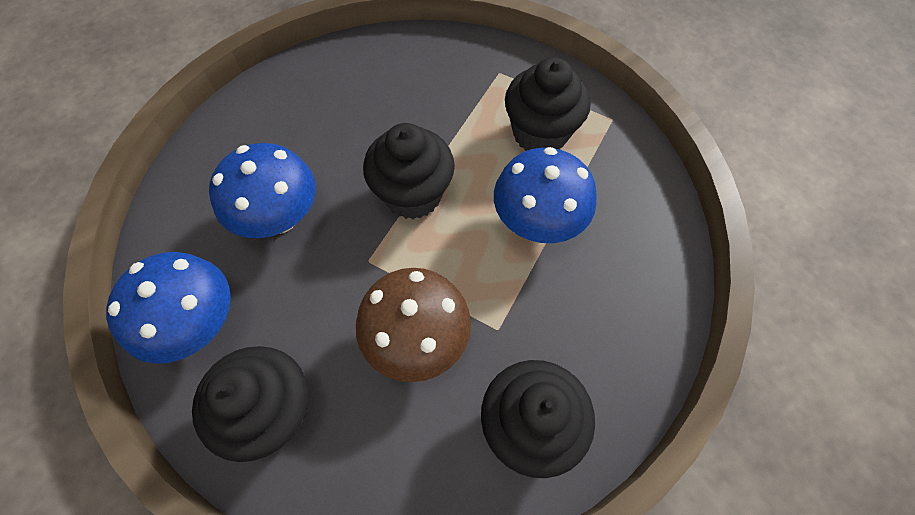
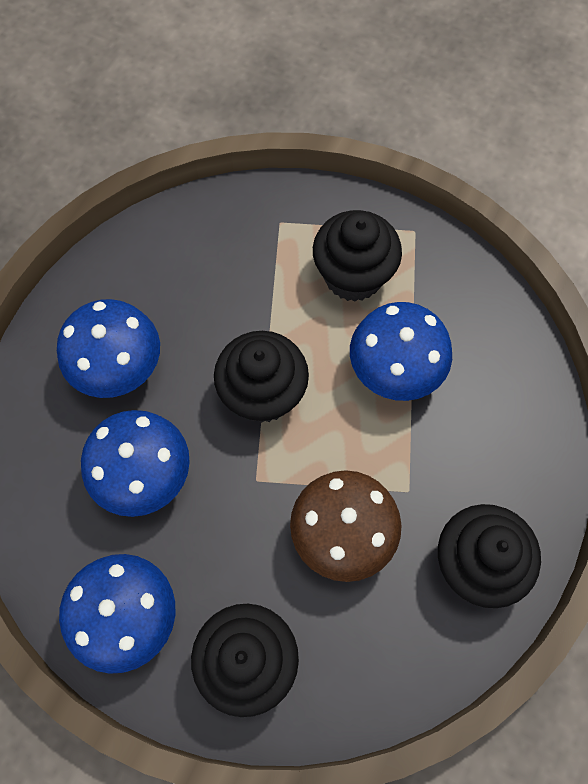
camera: 25 degrees left, 5 degrees up
(309, 129) = (119, 368): none -> blue mushroom

